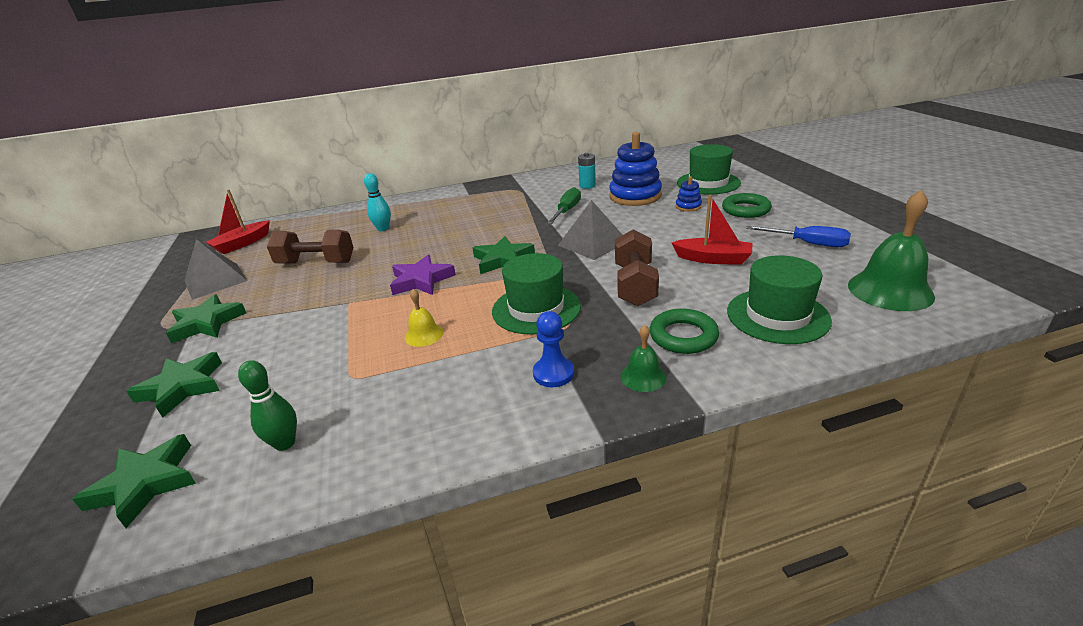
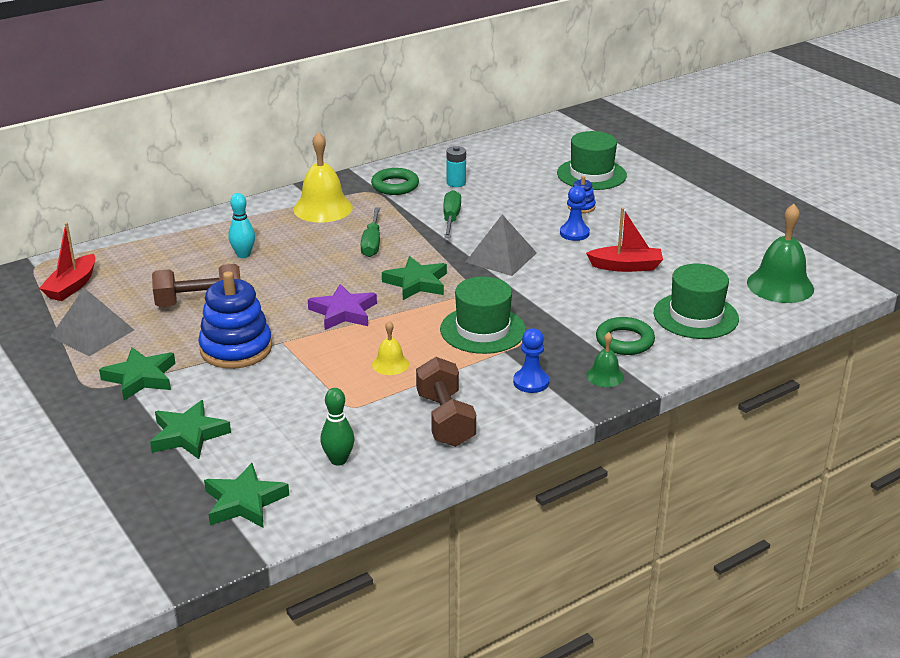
camera: 20 degrees left, 0 degrees up
(470, 199) = (323, 208): none -> yellow bell
(489, 226) = (372, 243): none -> green screwdriver
(635, 196) = (518, 195): blue stacking toy -> blue stacking toy (236, 349)
(635, 285) = (564, 298): brown dumbbell -> brown dumbbell (445, 420)
(672, 227) = (574, 233): none -> blue pawn
(745, 210) = (641, 208): green ring -> green ring (395, 186)
(808, 243) = (707, 244): blue screwdriver -> none

